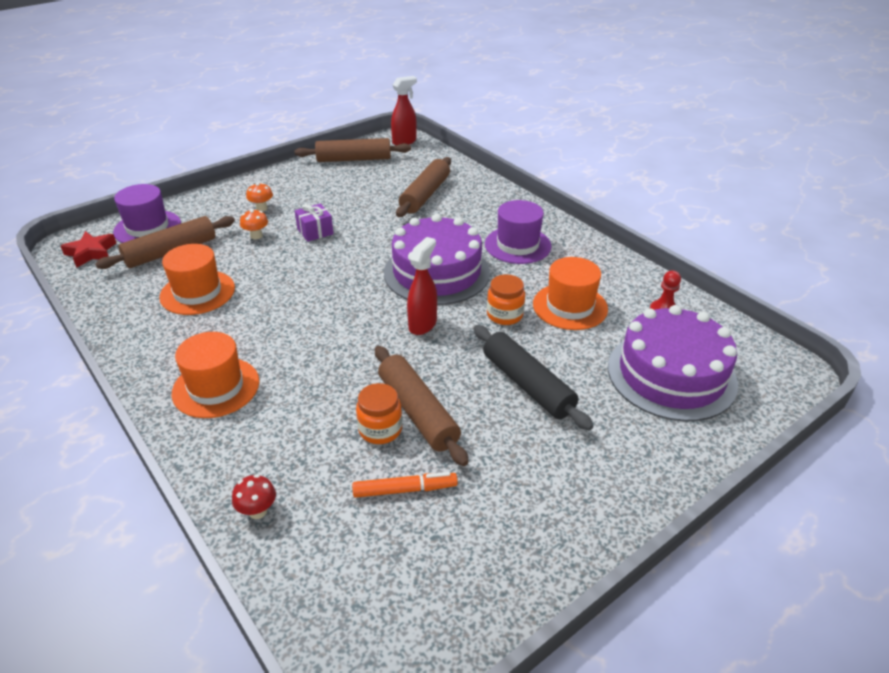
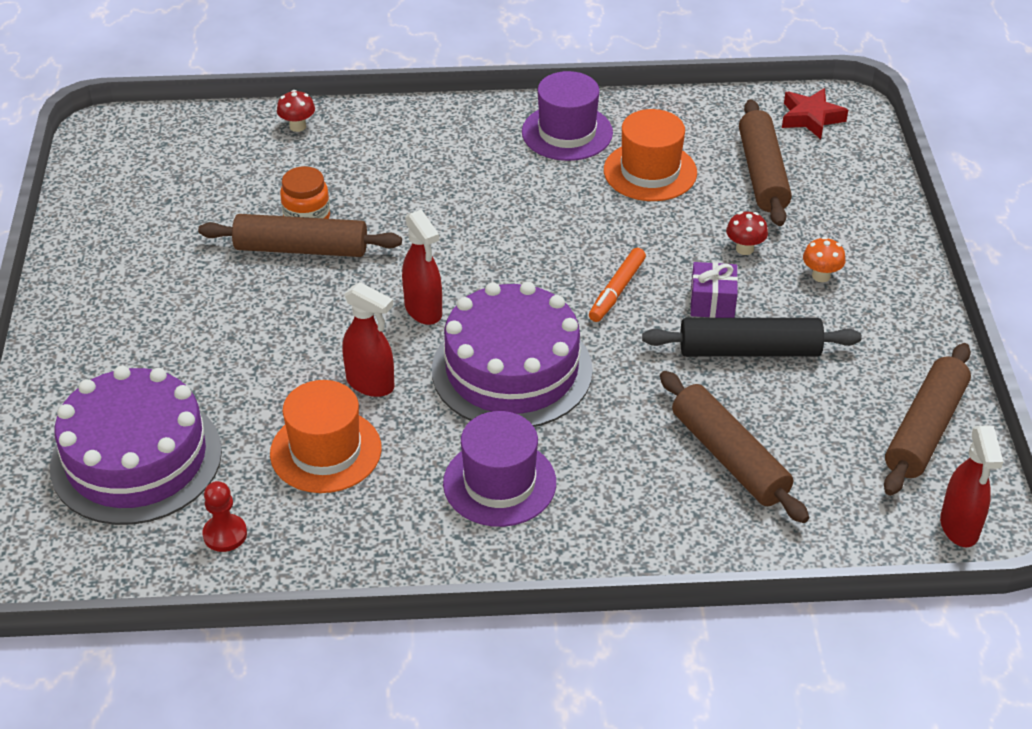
camera: 125 degrees right, 5 degrees up
(147, 228) = (842, 169): purple hat -> purple hat (567, 132)
(216, 387) = (470, 144): orange hat -> none
(256, 236) = (744, 249): orange mushroom -> red mushroom
(405, 490) = (227, 204): orange marker -> orange marker (617, 290)
(504, 315) = (371, 384): orange jar -> red spray bottle
(527, 385) = (251, 339): black rolling pin -> black rolling pin (749, 350)

